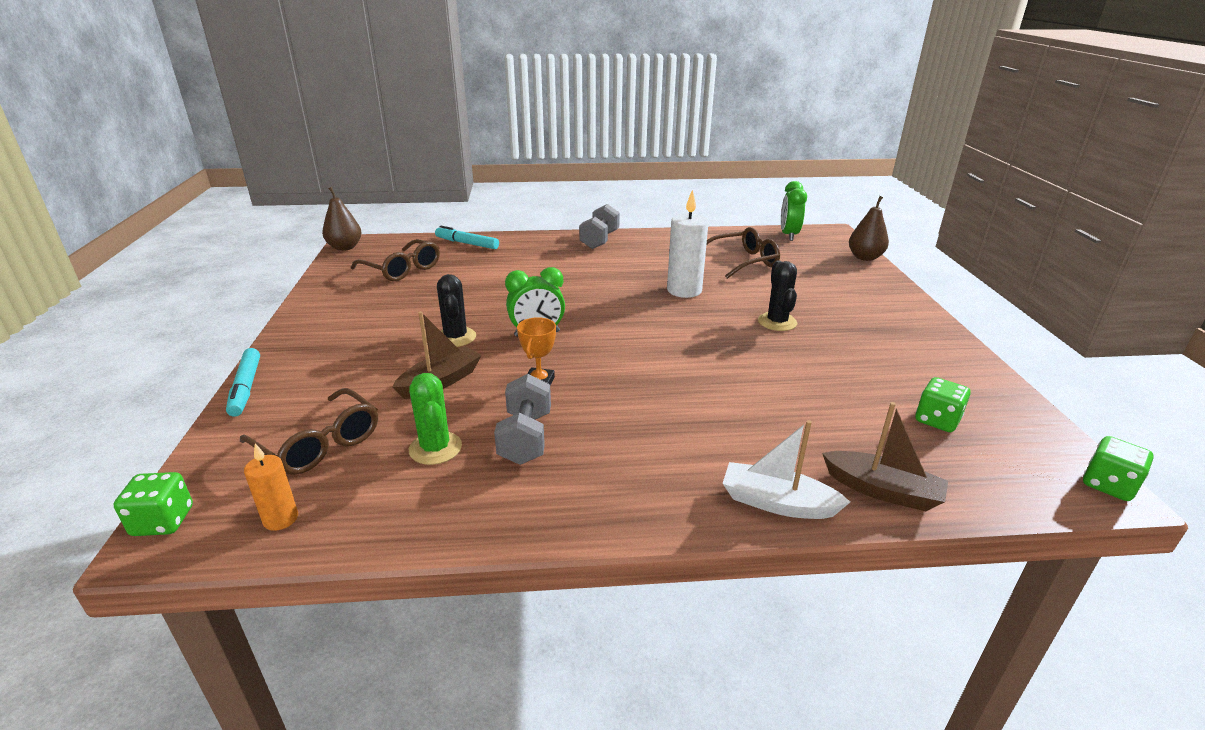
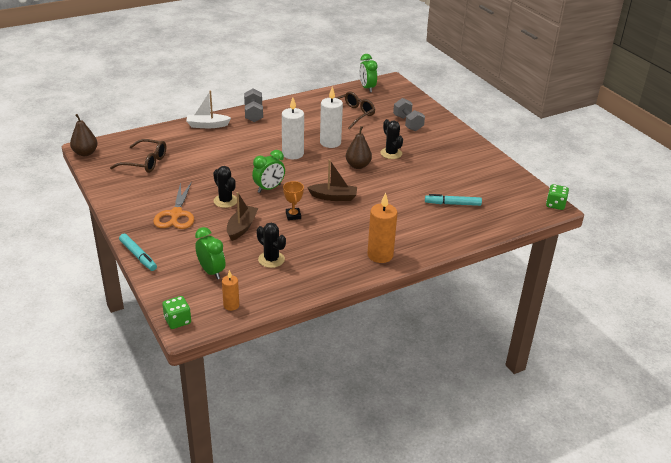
camera: 25 degrees left, 5 degrees up
(318, 443) = (211, 272): brown glasses -> green clock
(367, 341) = (176, 214): none -> orange scissors
(435, 448) = (271, 259): green cactus -> black cactus
(467, 243) = (168, 133): turquoise marker -> turquoise marker (452, 204)
(525, 438) = (309, 244): grey dumbbell -> grey dumbbell (407, 123)
(614, 295) = (292, 154): none -> white candle
(644, 496) = (380, 255): none -> orange candle
(777, 503) = (435, 244): white boat -> white boat (207, 125)
(865, 257) = (417, 98): brown pear -> brown pear (358, 166)
(882, 490) = (473, 228): brown boat -> brown boat (333, 197)
(937, 420) = (484, 191): green dice -> none

